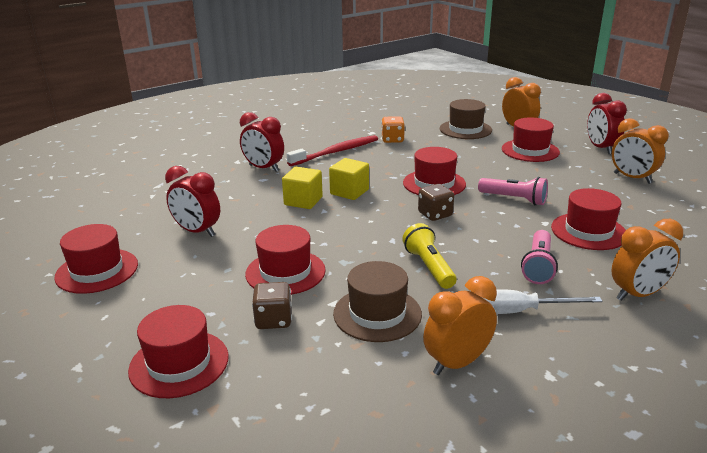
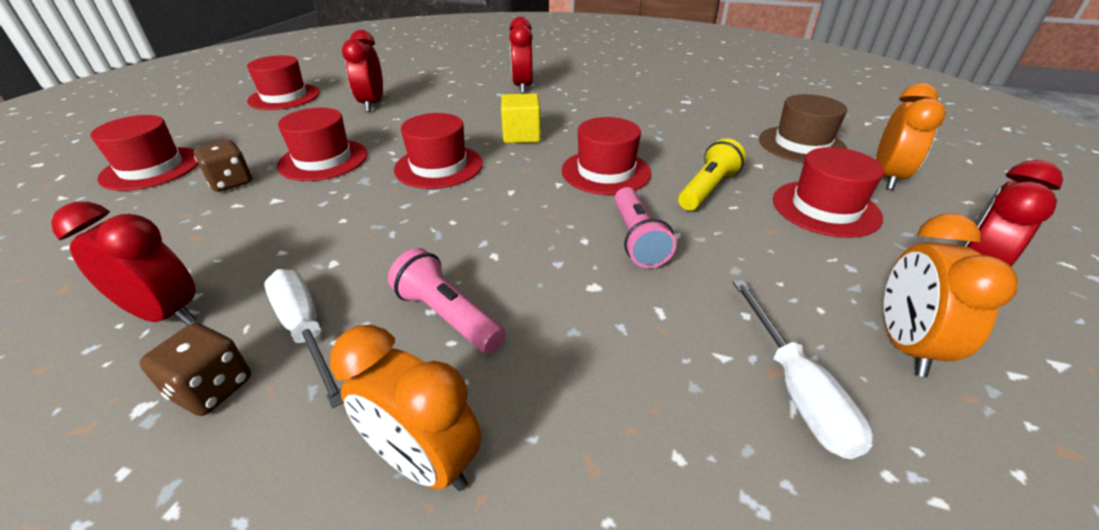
camera: 55 degrees right, 10 degrees up
(303, 201) = (475, 122): yellow cube -> none
(336, 152) = (606, 101): red toothbrush -> none
(377, 314) = (262, 230): brown hat -> none
(392, 140) = (686, 116): orange dice -> none
(429, 267) = (385, 230): yellow flashlight -> yellow flashlight (707, 189)
(435, 214) = (522, 196): brown dice -> brown dice (212, 388)
(457, 363) = (166, 314): orange clock -> red clock
(538, 266) = (447, 316): pink flashlight -> pink flashlight turned 60 degrees clockwise
(588, 231) = (611, 340): red hat -> red hat (439, 166)
(642, 206) = (796, 389): none -> white screwdriver

